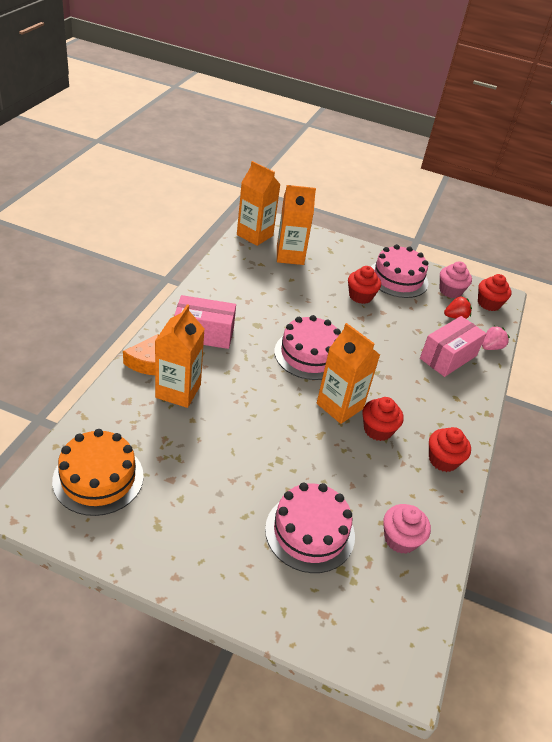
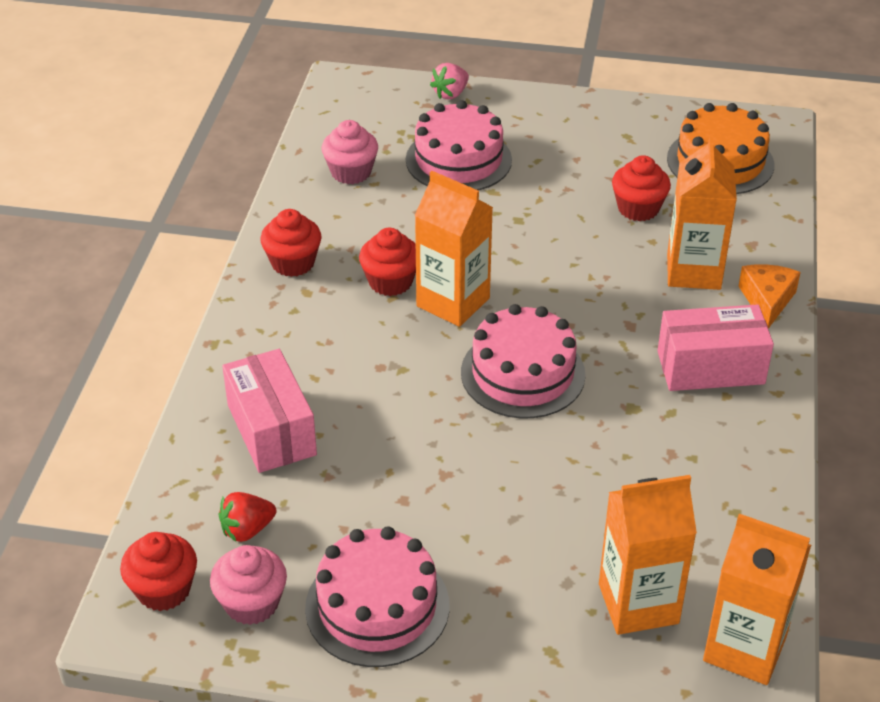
camera: 175 degrees right, 0 degrees up
(360, 296) = (455, 528): red cupcake -> red cupcake (638, 208)
(448, 357) = (271, 430): pink box -> pink box turned 60 degrees counterclockwise
(491, 347) = (181, 472): pink strawberry -> pink strawberry (450, 94)

